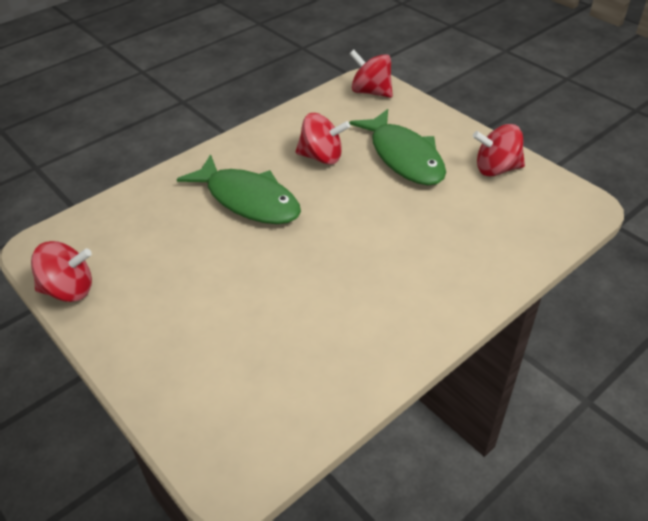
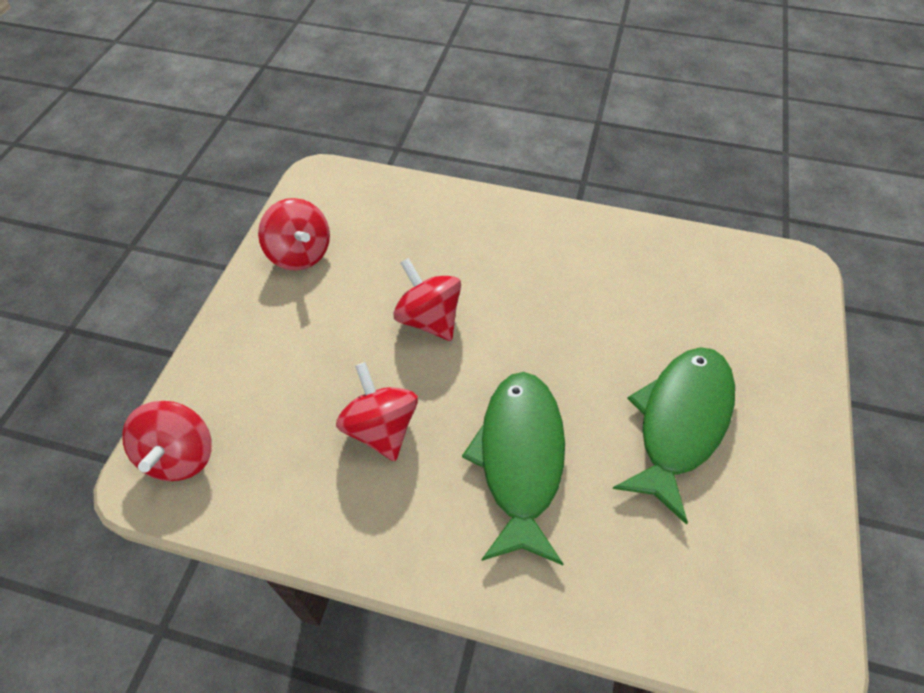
camera: 125 degrees left, 10 degrees up
(69, 290) = (808, 544): red spinning top -> red spinning top (429, 319)
(404, 157) = (327, 342): green fish -> green fish (680, 422)

